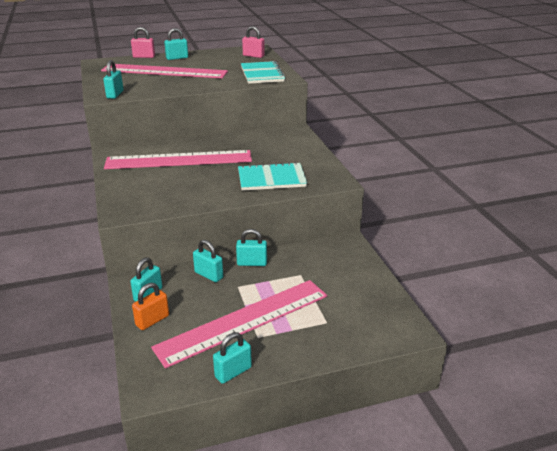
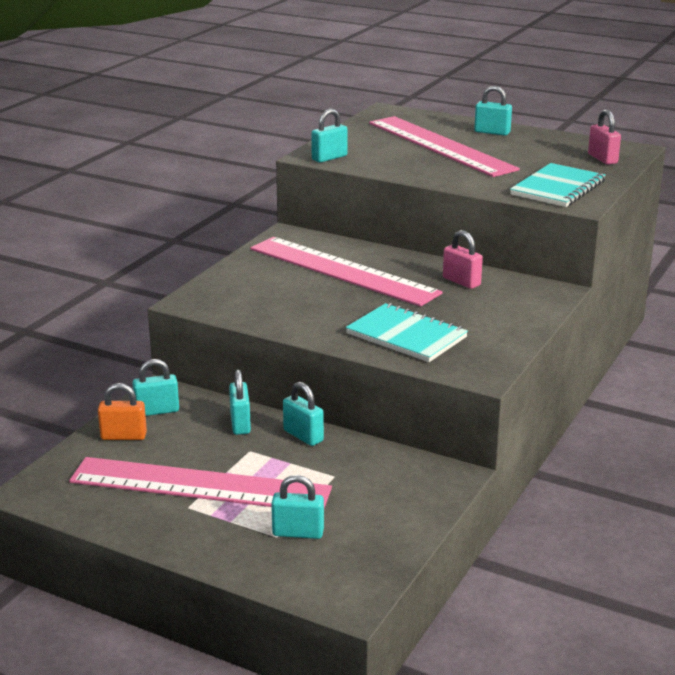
camera: 45 degrees right, 5 degrees down
(144, 57) = (454, 119): pink padlock -> pink padlock (461, 281)
(233, 372) = (116, 522): turquoise padlock -> turquoise padlock (298, 533)

